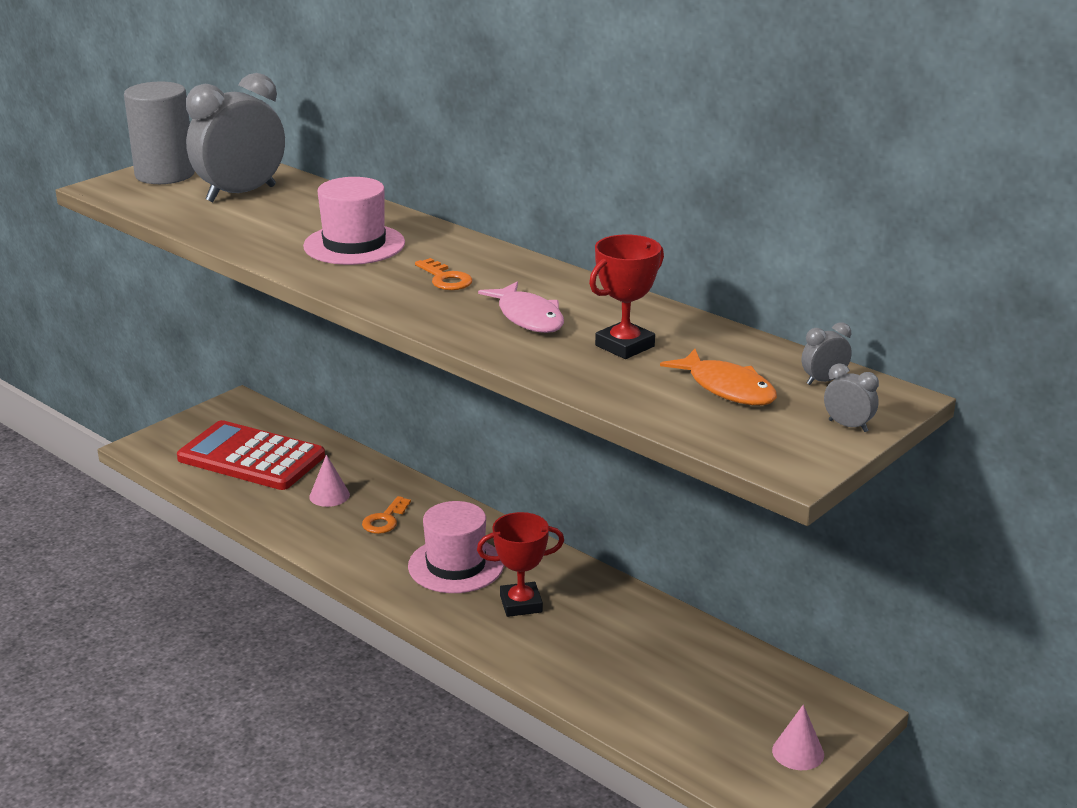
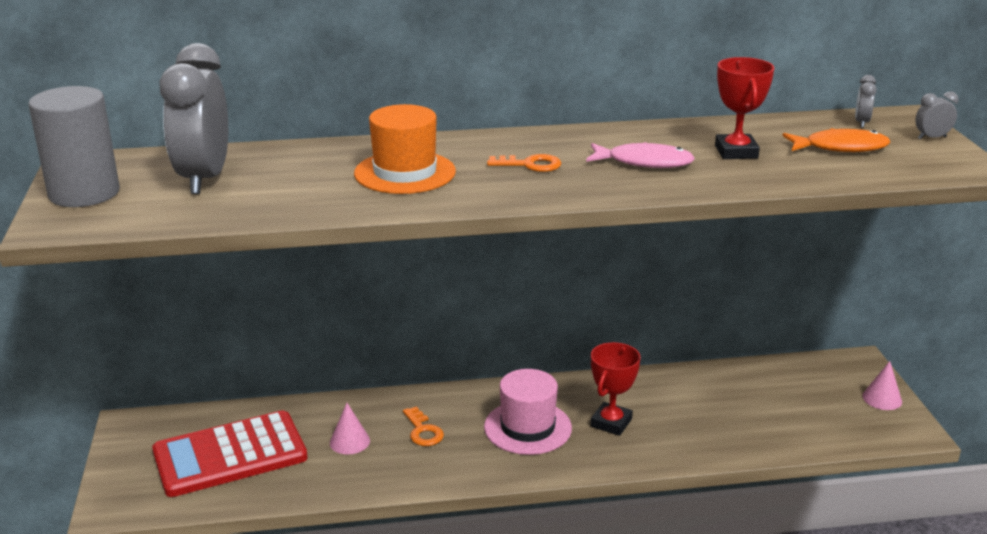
camera: 50 degrees left, 0 degrees up
(354, 245) = (405, 172): pink hat -> orange hat

